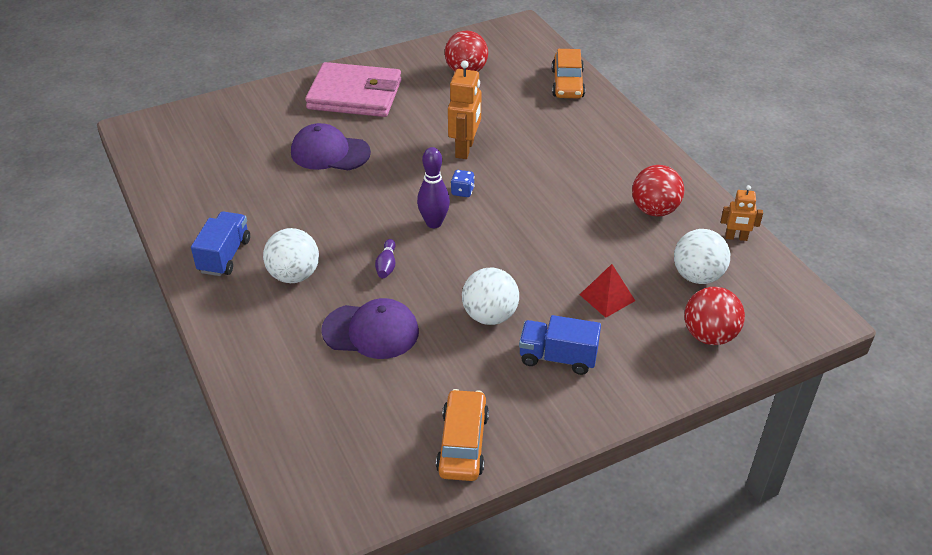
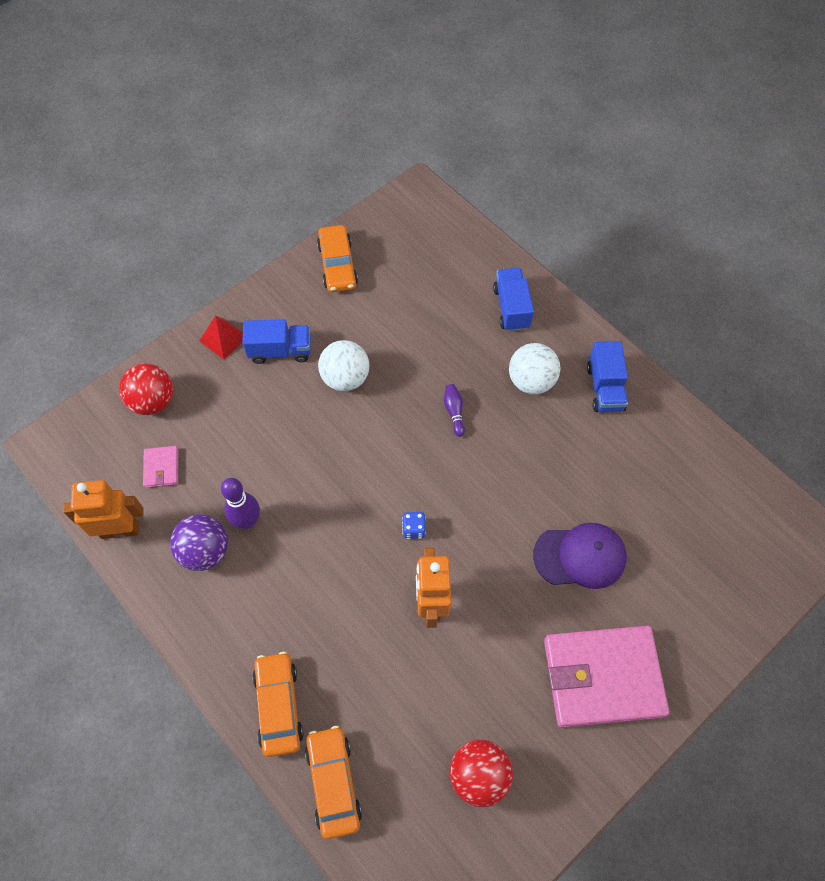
camera: 165 degrees right, 20 degrees up
(272, 347) = (511, 308): none -> blue truck
(371, 331) = (440, 340): purple cap -> none
(434, 223) = (428, 476): purple bowling pin -> purple bowling pin (247, 521)
(601, 120) = (279, 706): none -> orange car
(607, 297) = (245, 422): red pyramid -> red pyramid (223, 338)
(654, 210) = (205, 551): red ball -> purple ball
(697, 276) = (161, 468): white ball -> pink wallet
(736, 237) = (120, 530): orange robot -> orange robot, size x1.69

